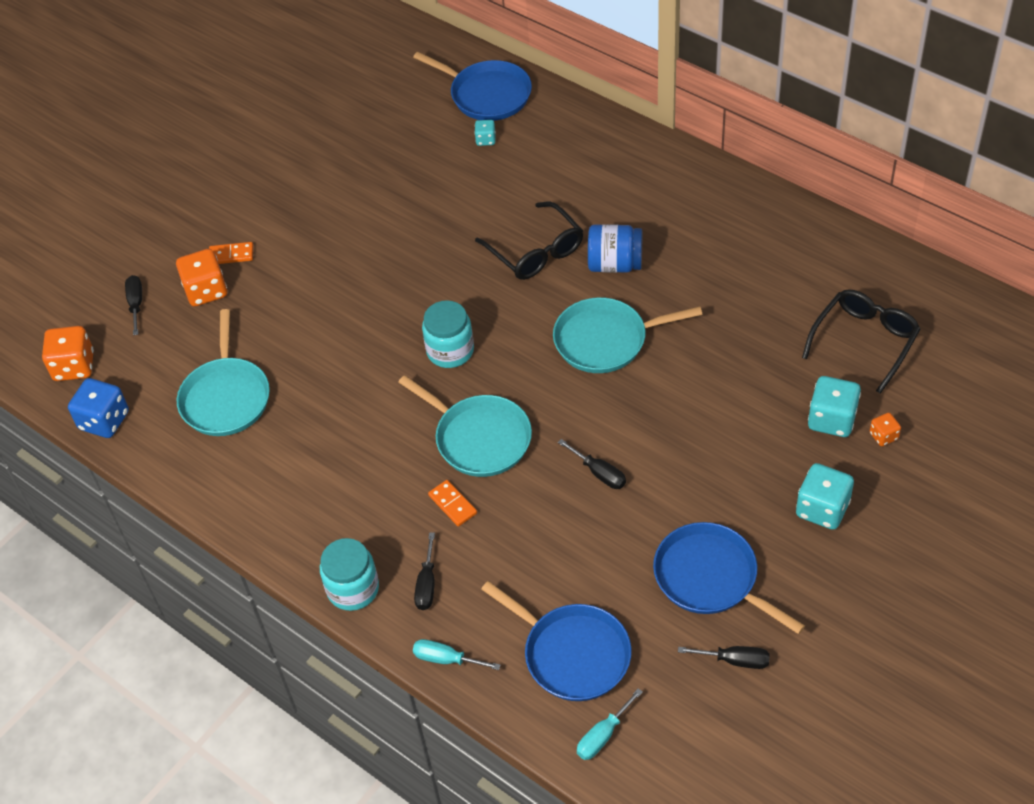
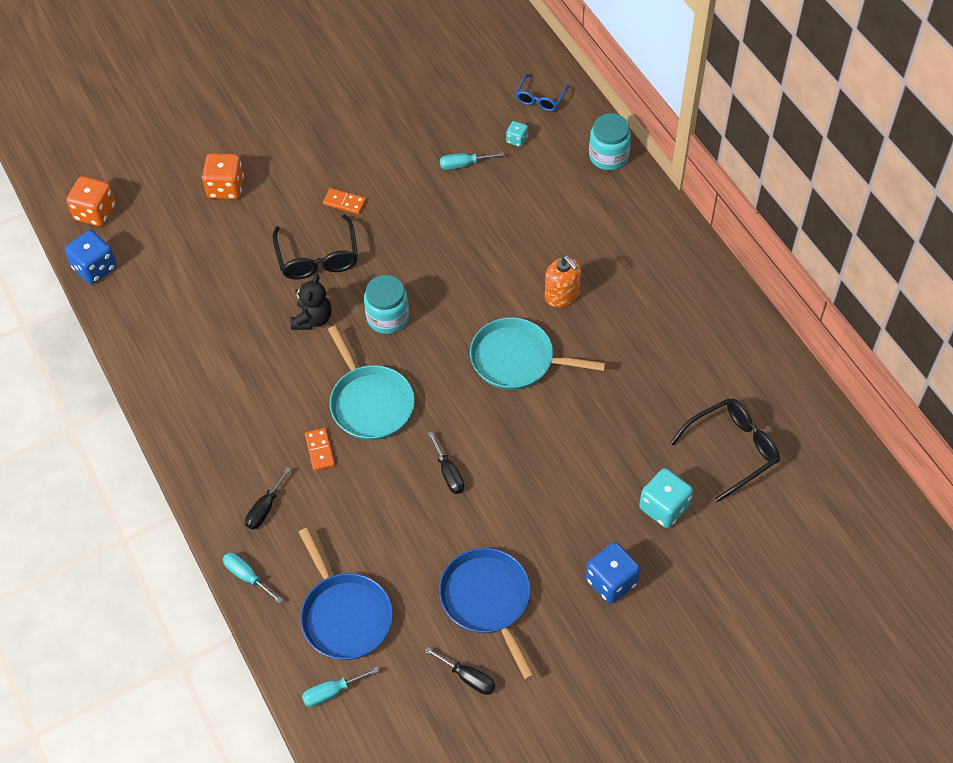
camera: 20 degrees right, 5 degrees up
(136, 304) = (167, 178): black screwdriver -> none
(226, 398) = (194, 286): turquoise pan -> none
(231, 255) = (261, 164): orange domino -> orange domino (344, 202)
(353, 589) = (208, 488): turquoise jar -> turquoise jar (608, 156)
(372, 381) = (312, 319): none -> black teddy bear
(445, 181) = (463, 164): none -> turquoise screwdriver
(487, 95) = (540, 99): blue pan -> blue glasses
(536, 252) = (503, 258): black glasses -> black glasses (318, 258)
(615, 264) = (562, 295): blue jar -> orange soap dispenser
(822, 509) = (611, 581): turquoise dice -> blue dice
(883, 436) = (699, 540): orange dice -> none

